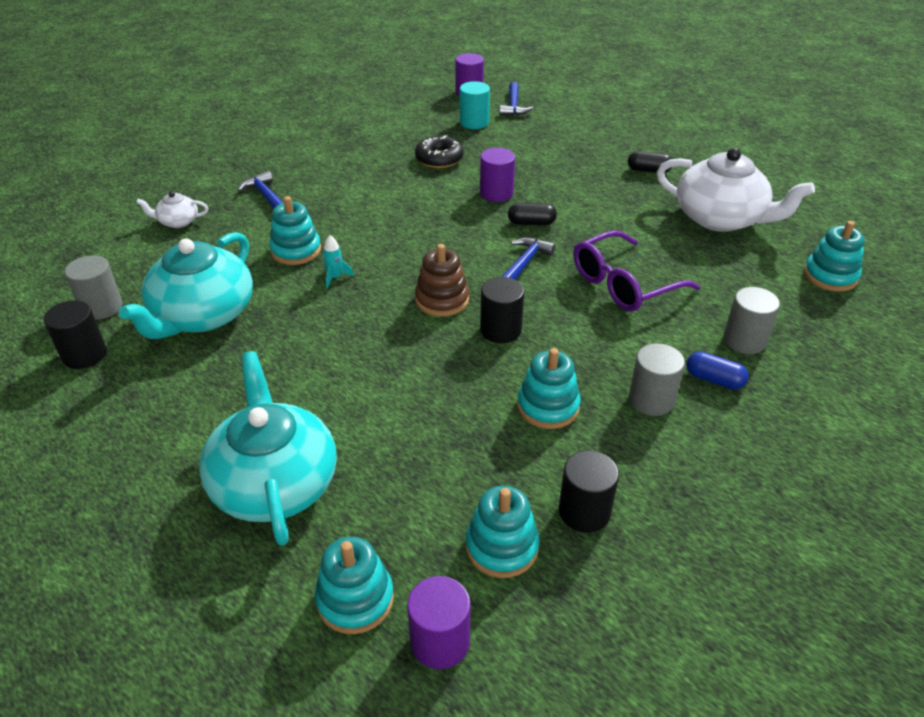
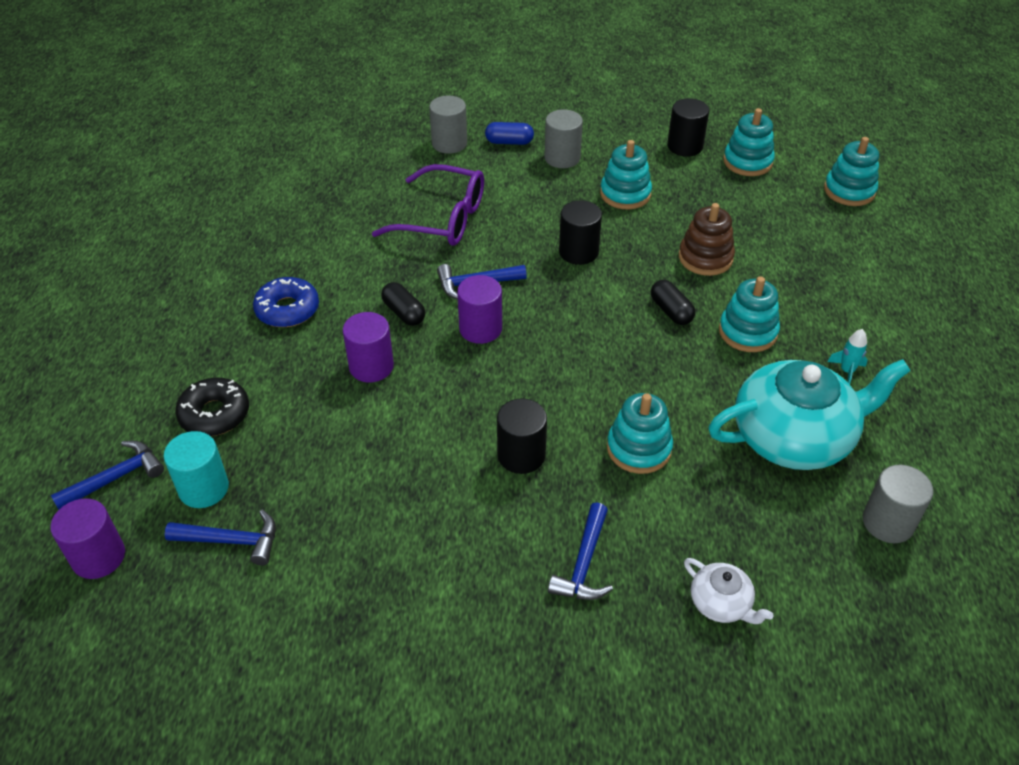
camera: 130 degrees left, 5 degrees up
(84, 355) = (932, 472): black cylinder -> black cylinder (521, 455)
(274, 483) = (845, 267): turquoise teapot -> none
(335, 277) = (639, 388): turquoise rocket -> turquoise rocket (846, 371)
(431, 120) = (231, 541): none -> blue hammer
(439, 159) = (338, 460): black donut -> black donut (214, 414)
(440, 641) = (823, 154): purple cylinder -> purple cylinder (480, 329)
(442, 300) = (583, 302): brown stacking toy -> brown stacking toy (705, 258)
(588, 185) = (287, 309): none -> blue donut
(648, 170) = (214, 283): black capsule -> black capsule (671, 311)
(714, 379) = (509, 142): blue capsule -> blue capsule turned 75 degrees counterclockwise
(720, 218) = (275, 207): white teapot -> none
(830, 276) = (317, 131): turquoise stacking toy -> turquoise stacking toy (747, 332)

